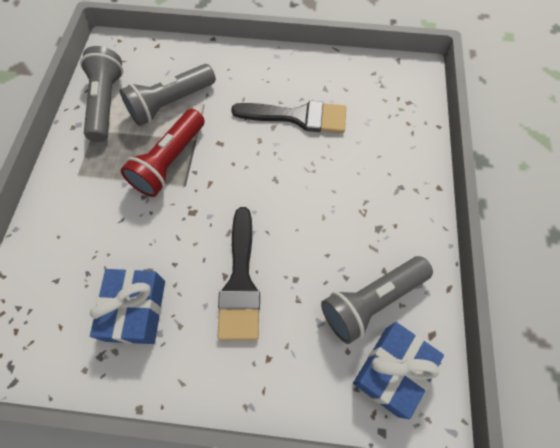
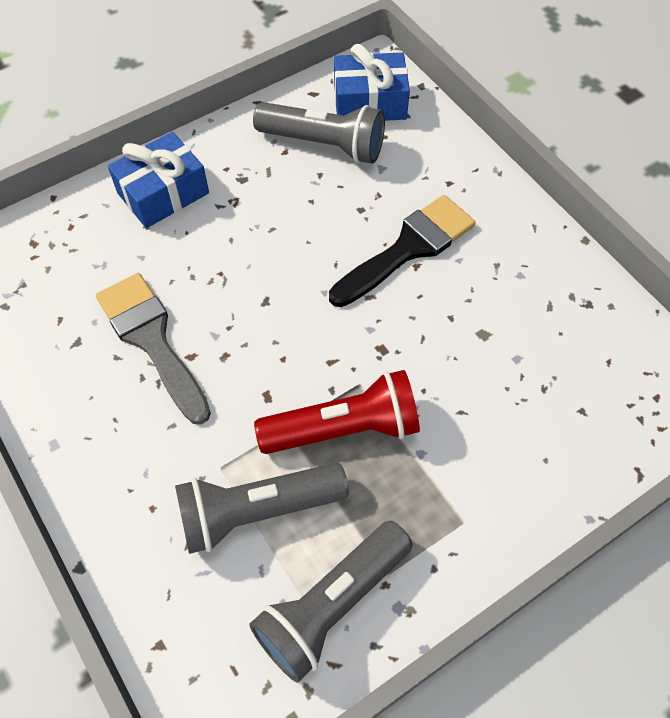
camera: 130 degrees left, 5 degrees down
(136, 310) = (524, 311): blue gift -> blue gift (163, 193)
(170, 103) = (256, 511): grey flashlight -> grey flashlight turned 150 degrees clockwise
(298, 117) = (152, 340): black brush -> grey brush

